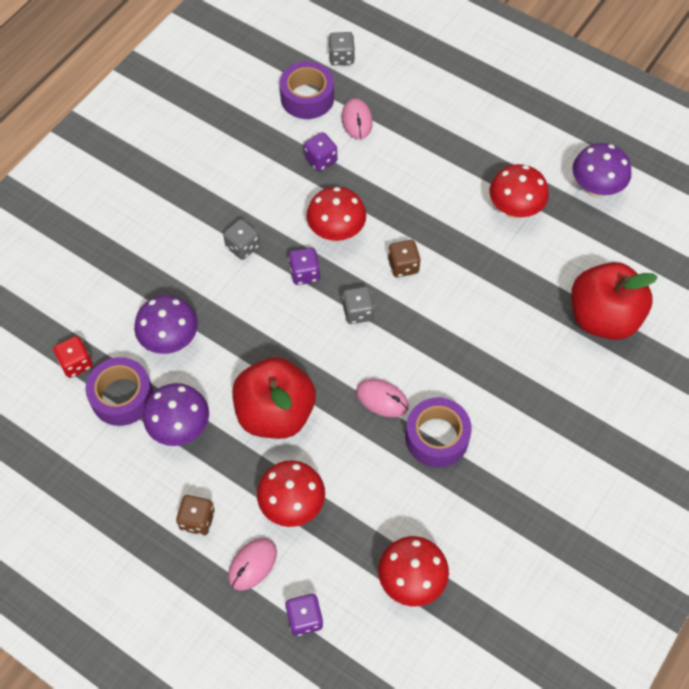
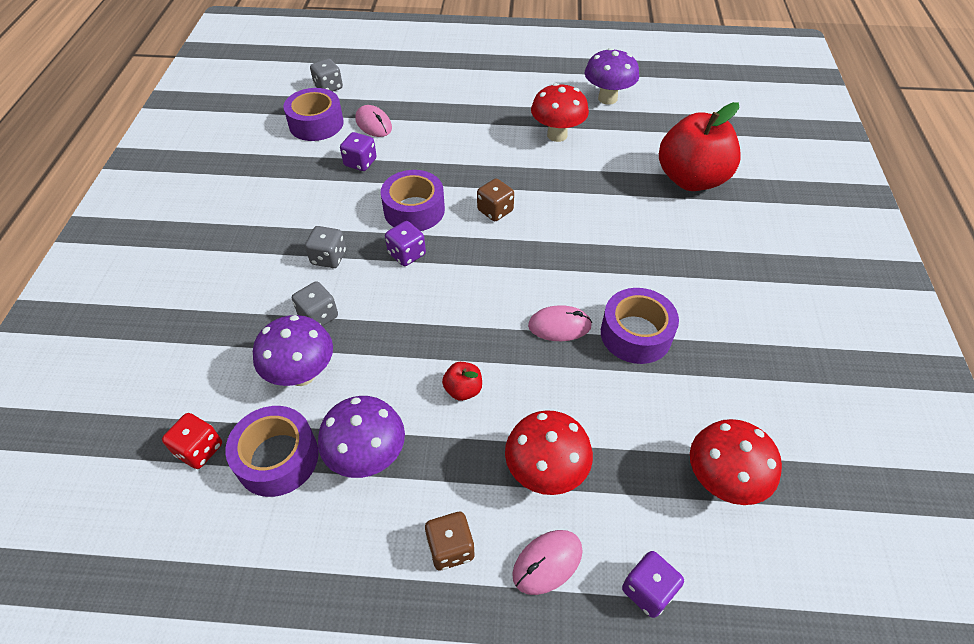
camera: 30 degrees left, 10 degrees down
(252, 564) = (547, 562): pink mouse -> pink mouse turned 45 degrees clockwise
(275, 413) = (463, 390): red apple -> red apple, size x0.40
(336, 232) = (414, 210): red mushroom -> purple tape
(358, 312) = (481, 264): grey dice -> grey dice (318, 316)

